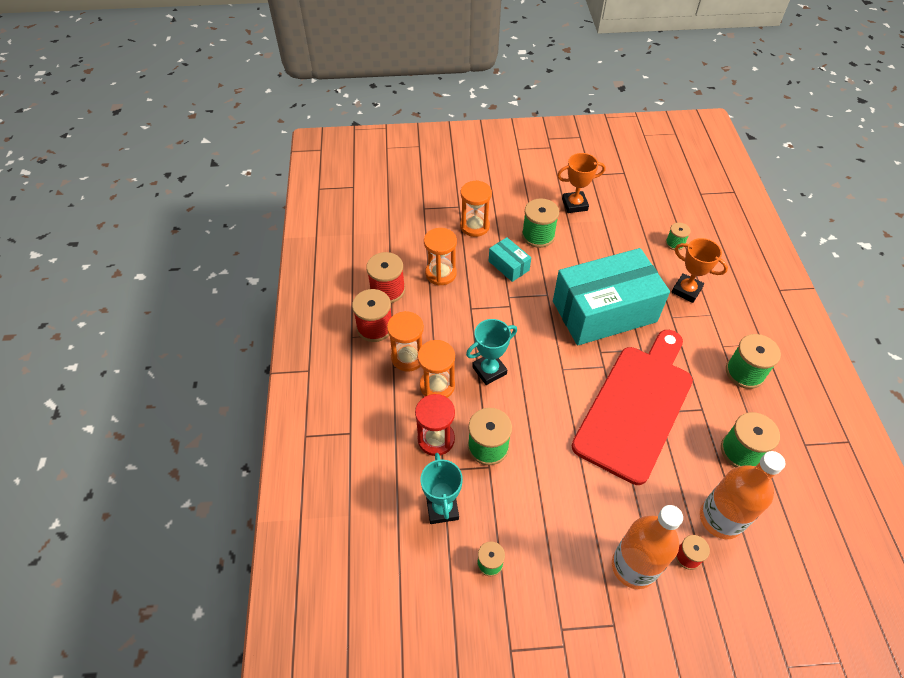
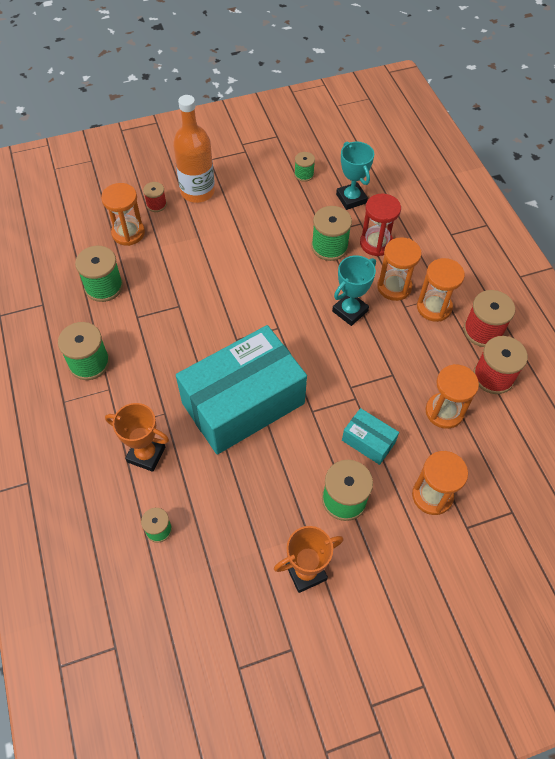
camera: 165 degrees right, 5 degrees up
(636, 406) = (201, 306): red cutting board -> none
(720, 519) = (128, 233): orange bottle -> orange hourglass

